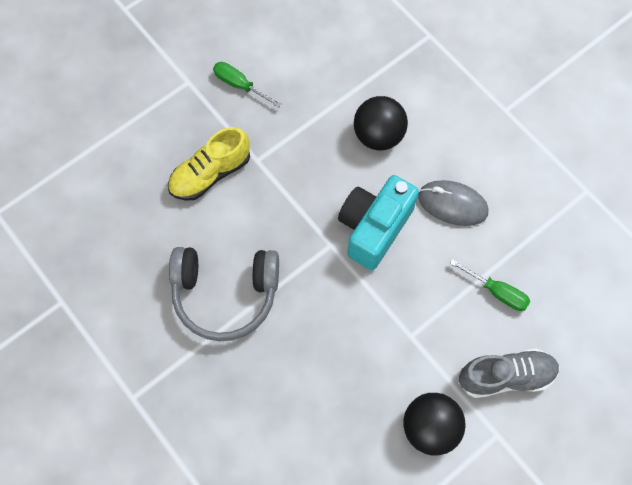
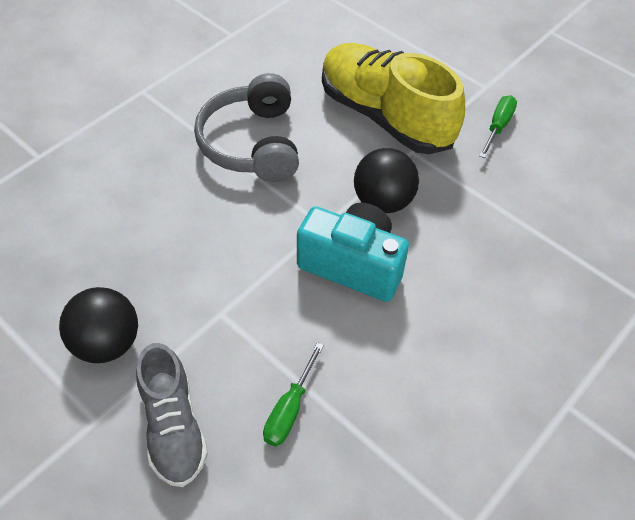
camera: 80 degrees right, 15 degrees down
(210, 173) = (385, 116): yellow shoe -> yellow shoe, size x1.66
(378, 135) = (477, 259): black ball -> black ball (383, 201)
(452, 204) = (404, 347): grey mouse -> none

